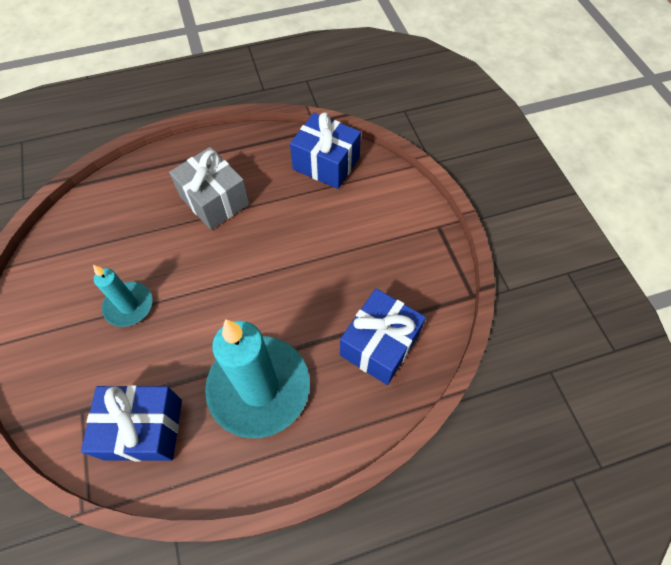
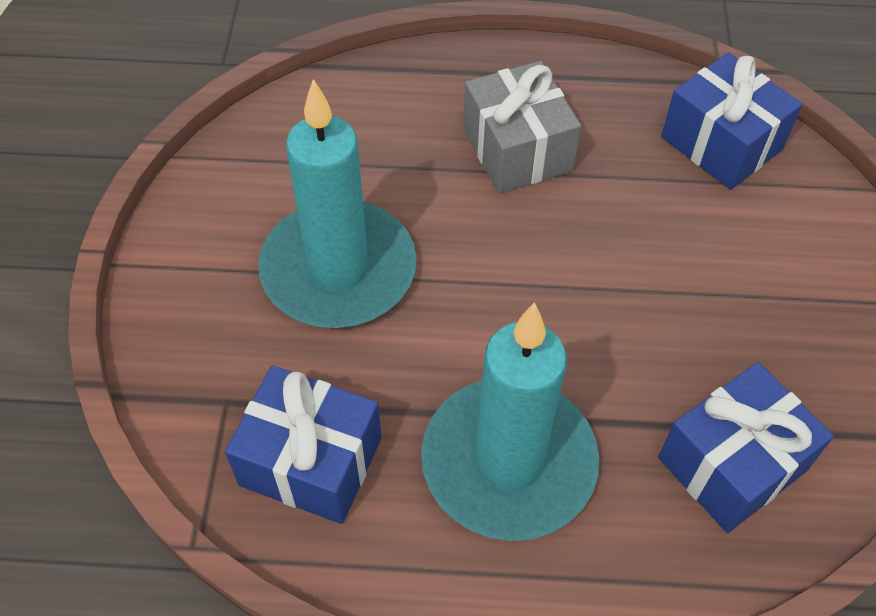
camera: 20 degrees right, 5 degrees down
(129, 306) = (338, 270): turquoise candle -> turquoise candle, size x1.91

